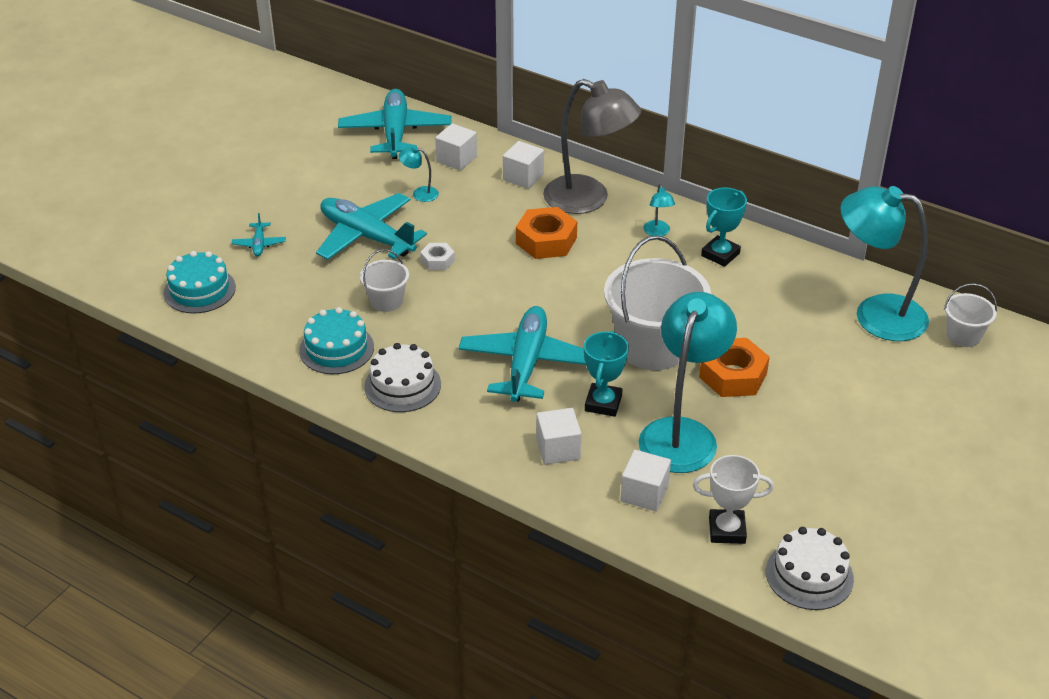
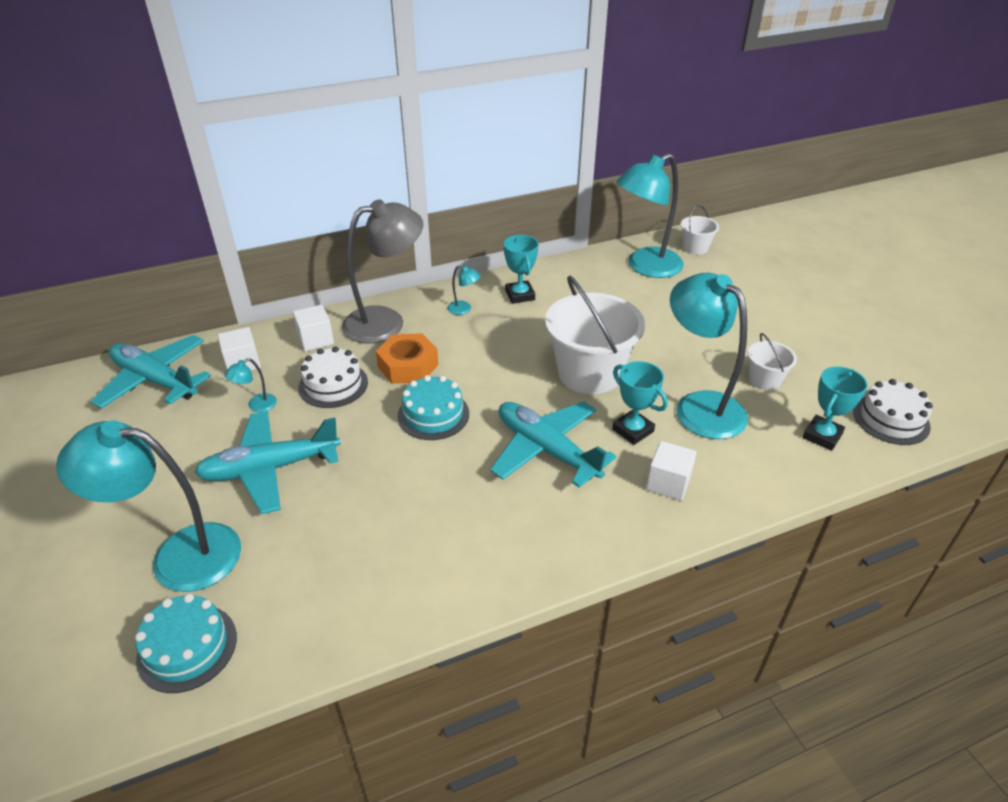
camera: 55 degrees left, 0 degrees up
(259, 244) = (179, 555): turquoise plane -> turquoise lamp
(336, 349) = (404, 570): turquoise cake -> turquoise cake (433, 414)
(386, 301) = (375, 499): white bucket -> white bucket (764, 380)
(402, 385) = (502, 545): white cake -> white cake (333, 385)
(437, 260) = (359, 438): white nut -> none
(644, 493) = (755, 459): white cube -> none
(727, 530) = (822, 436): white trophy -> turquoise trophy
(733, 375) = (655, 352): orange nut -> none

